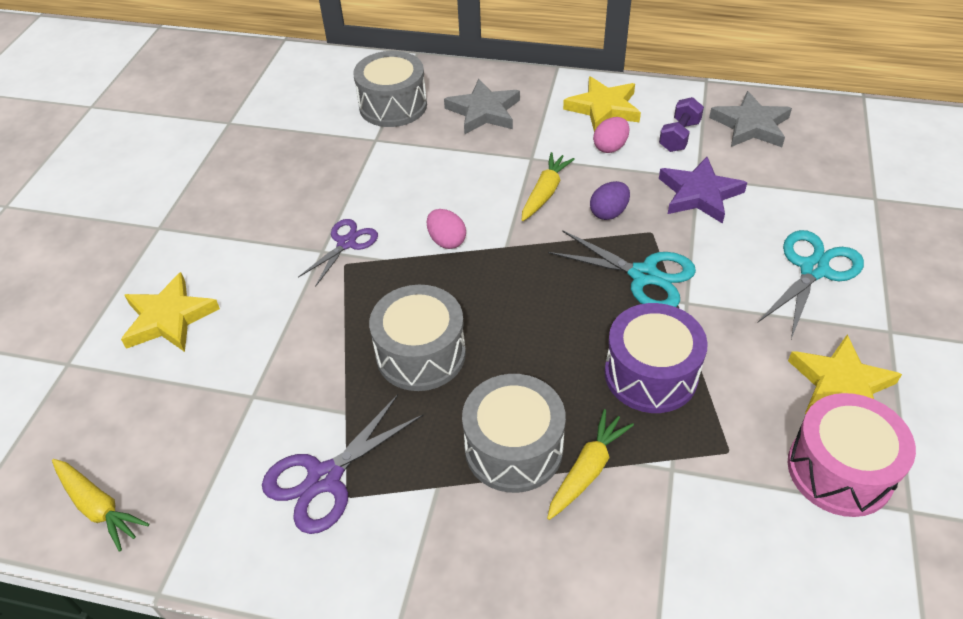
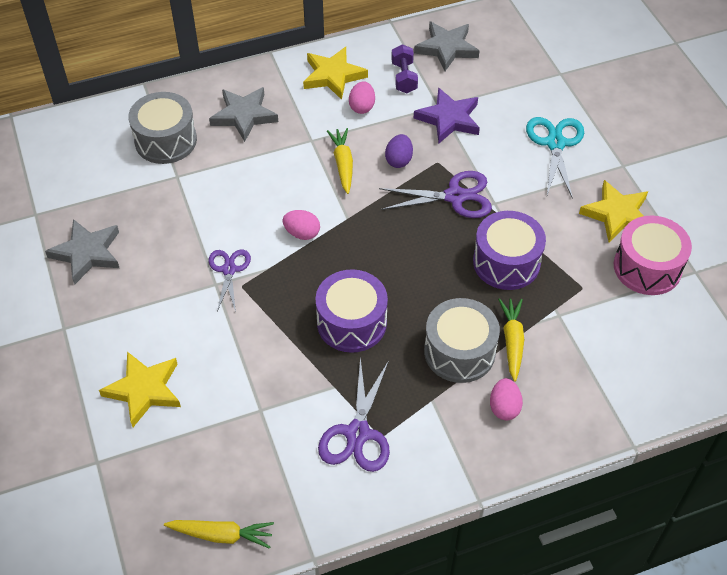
camera: 35 degrees left, 5 degrees up
(238, 172) = (87, 253): none -> grey star
(421, 354) = (351, 322): grey drum -> purple drum
(515, 545) = (504, 407): none -> pink egg
(643, 275) = (455, 196): turquoise scissors -> purple scissors

